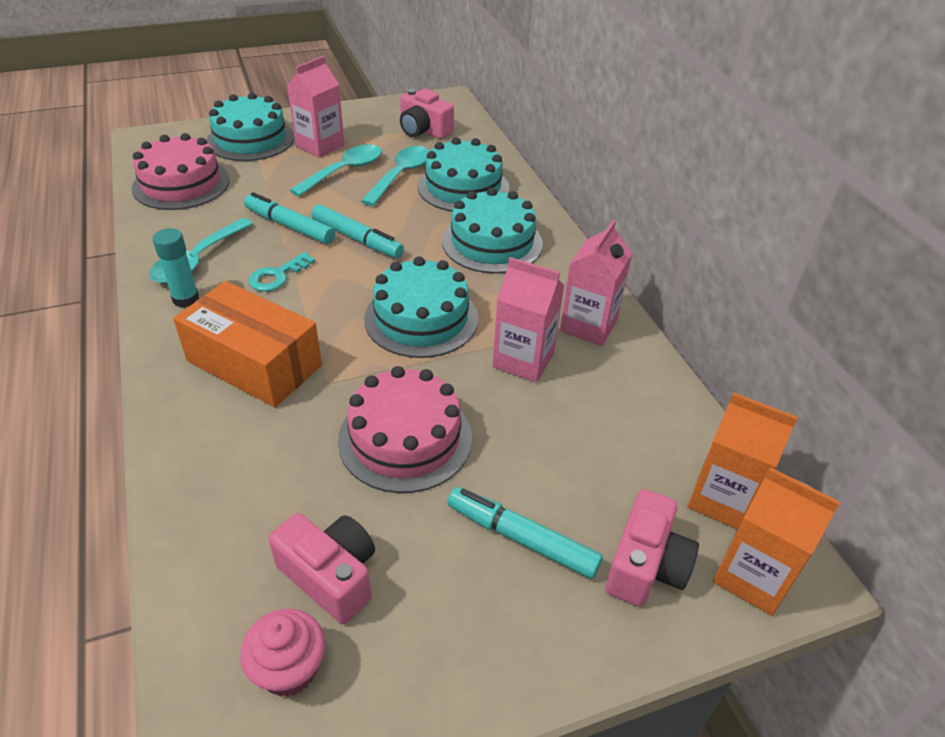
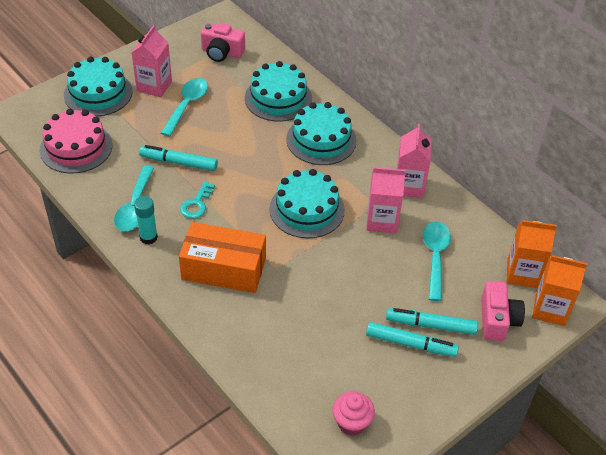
camera: 20 degrees left, 5 degrees up
(331, 576) = (345, 374): pink camera -> none
(357, 239) = (231, 161): turquoise marker -> turquoise marker (410, 344)
(400, 175) = (229, 99): turquoise spoon -> turquoise spoon (435, 257)
(405, 438) = (341, 289): pink cake -> none

